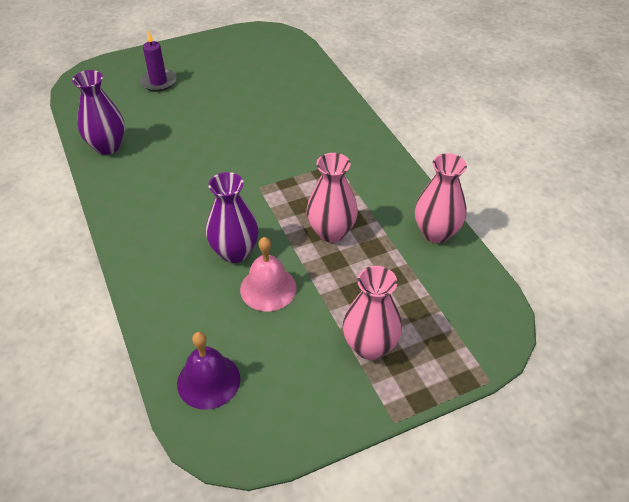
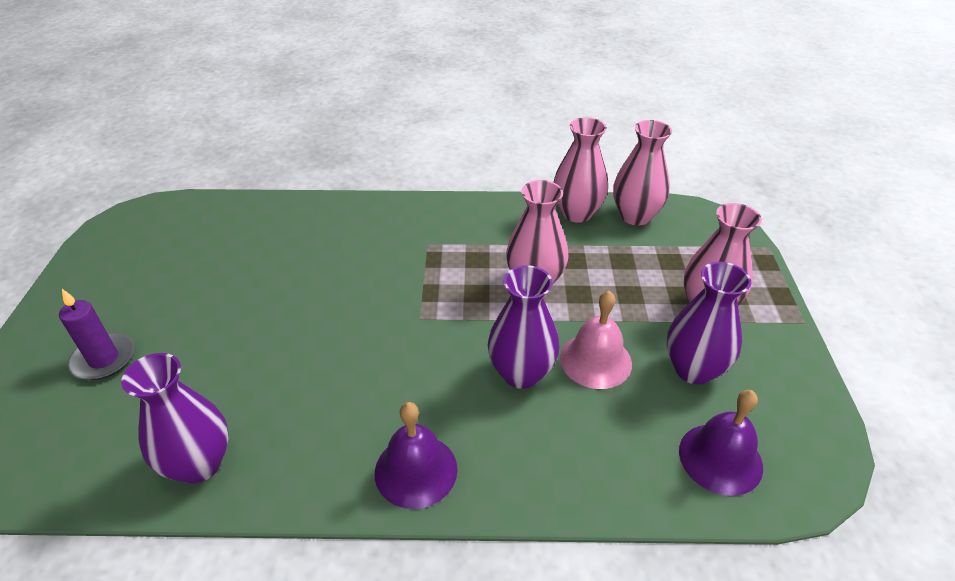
camera: 65 degrees left, 5 degrees down
(136, 229) = (416, 470): none -> purple bell
(290, 349) = (693, 369): none -> purple vase
(462, 272) = (635, 216): none -> pink vase

